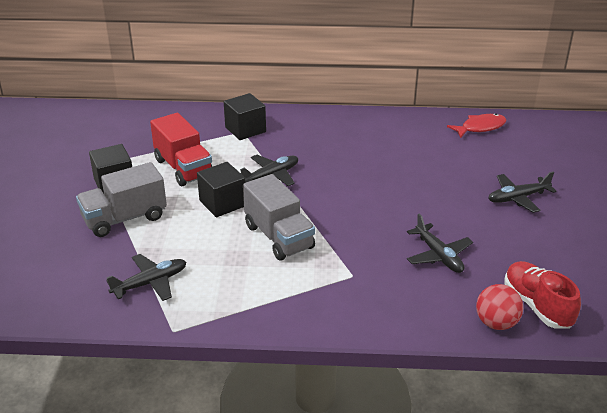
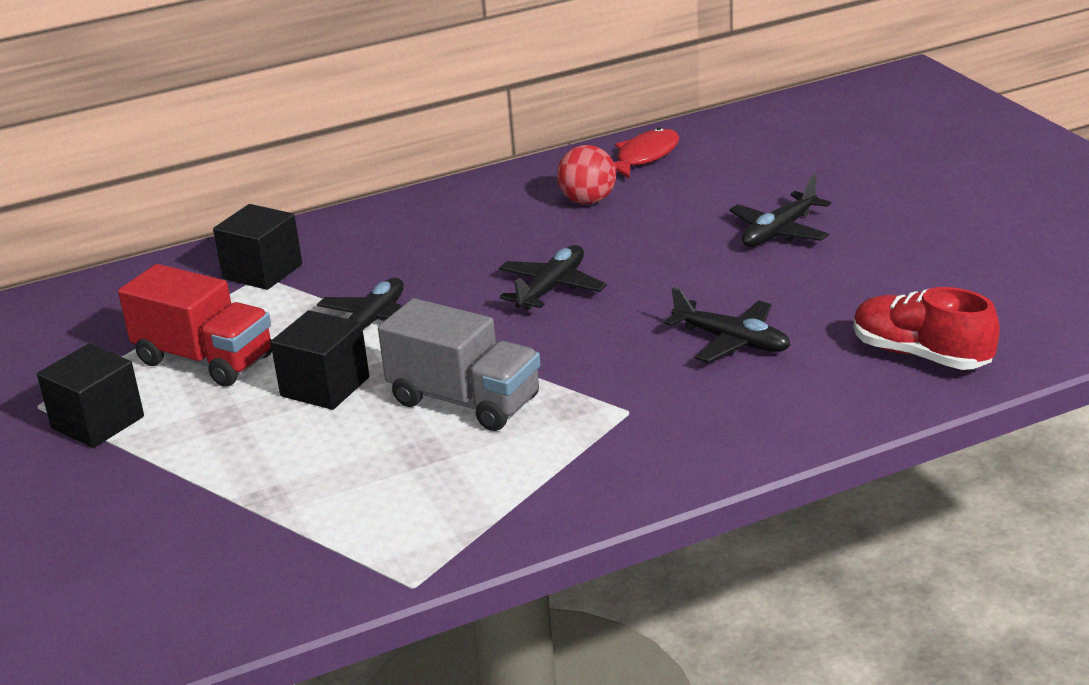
camera: 25 degrees left, 5 degrees down
(125, 218) = (170, 465): grey truck -> none
(150, 283) = (309, 537): black plane -> black plane (551, 288)
(496, 323) = (885, 396): red ball -> red ball (588, 201)

